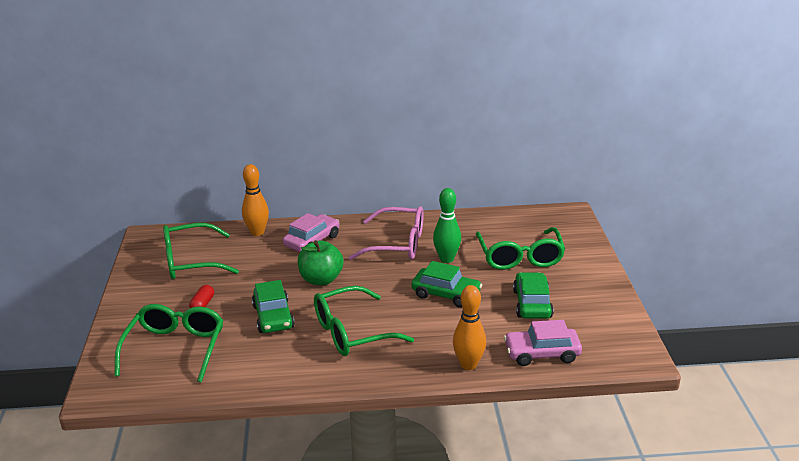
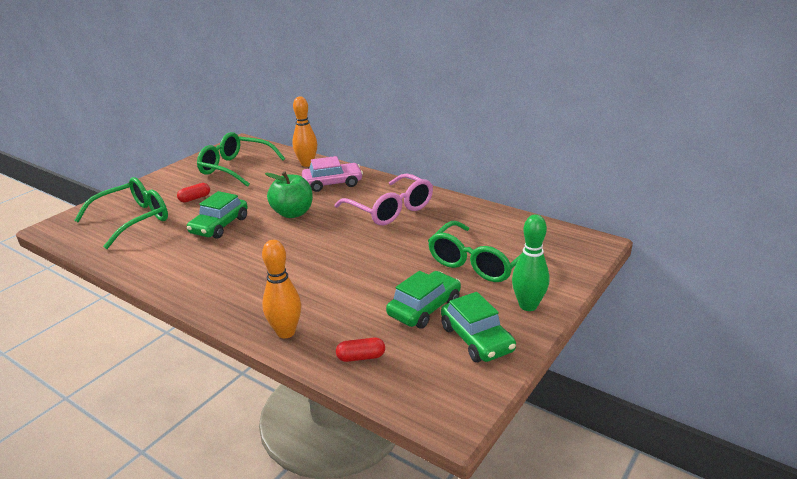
camera: 40 degrees right, 0 degrees up
(351, 332) = (247, 261): green glasses -> none
(446, 259) = (411, 237): green bowling pin -> green bowling pin (528, 305)
(446, 294) = (364, 265): green car -> green car (476, 339)
(542, 353) = (361, 357): pink car -> red capsule

